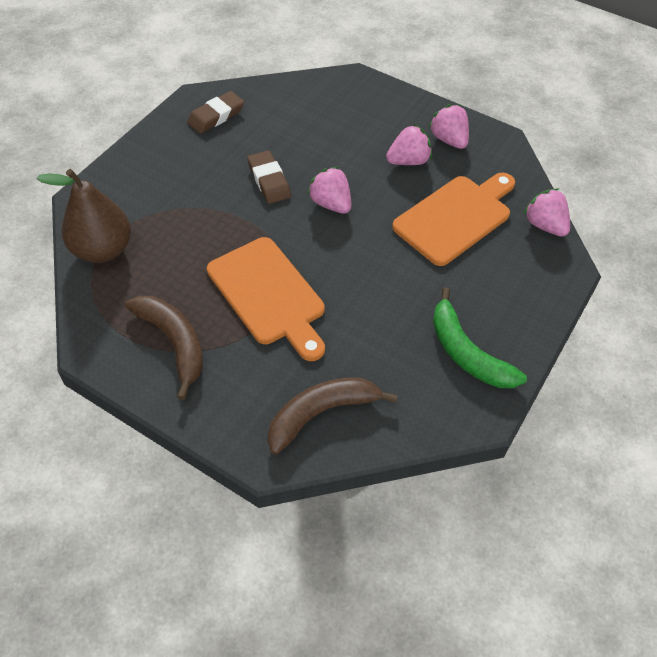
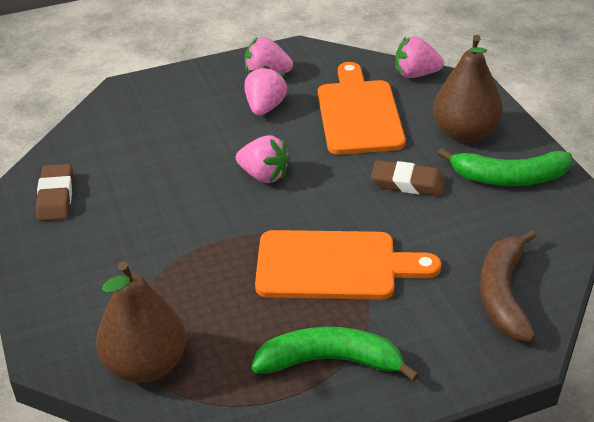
camera: 50 degrees left, 15 degrees down
(174, 343) = (330, 361): brown banana -> green banana
(269, 180) = (189, 200): brown eraser -> brown eraser (408, 183)
(331, 204) = (264, 175): pink strawberry -> pink strawberry turned 150 degrees counterclockwise
(497, 296) = (465, 133): none -> brown pear

